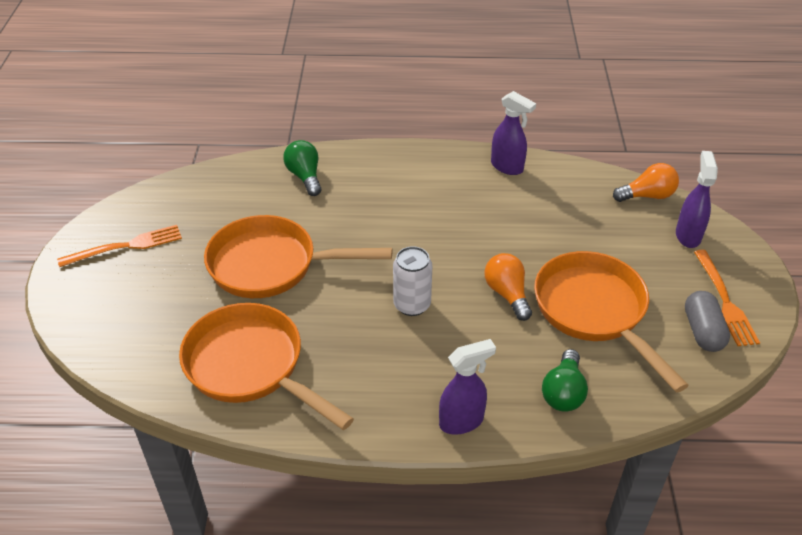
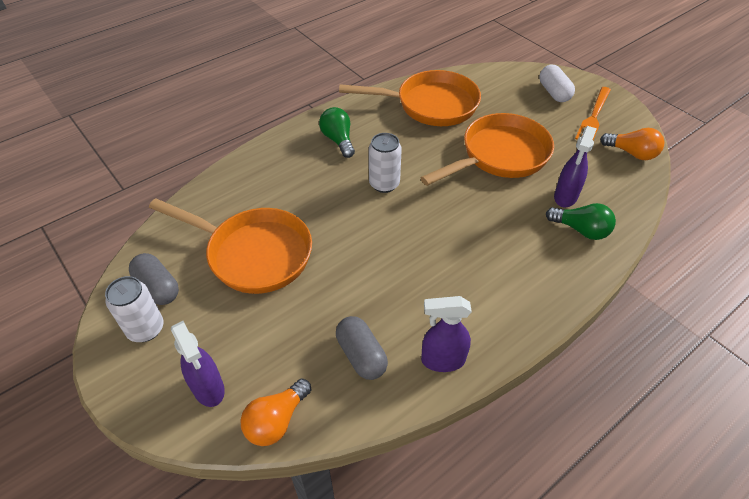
camera: 140 degrees right, 5 degrees up
(108, 294) = (554, 92): none -> white capsule
(462, 421) = (289, 142): purple spray bottle -> purple spray bottle (565, 197)
(507, 294) = (328, 229): orange light bulb -> orange light bulb (632, 153)
(560, 197) = (361, 355): none -> grey capsule
(563, 392) = (240, 187): green light bulb -> green light bulb (338, 140)
(725, 302) = (146, 329): orange fork -> white can

